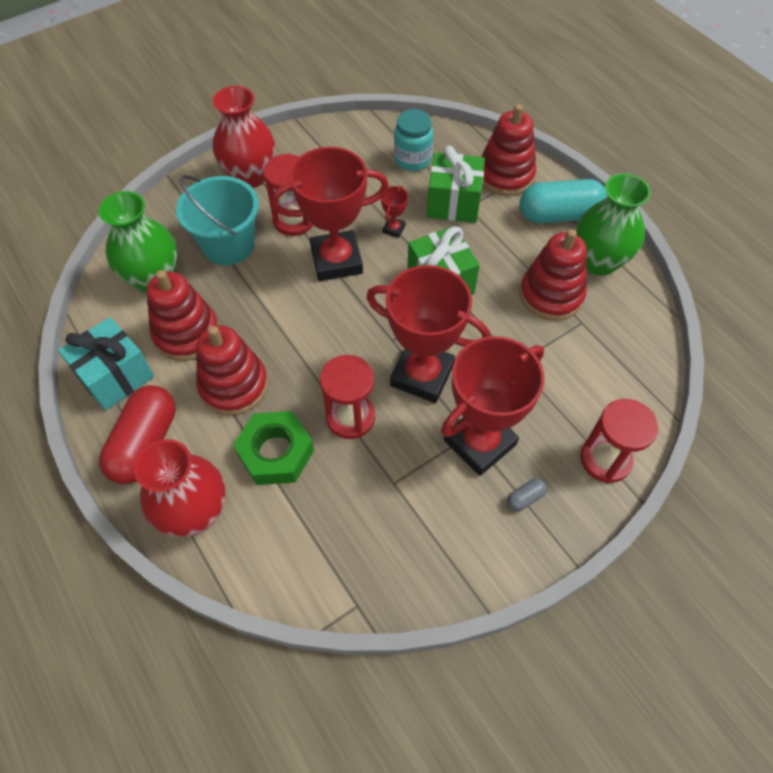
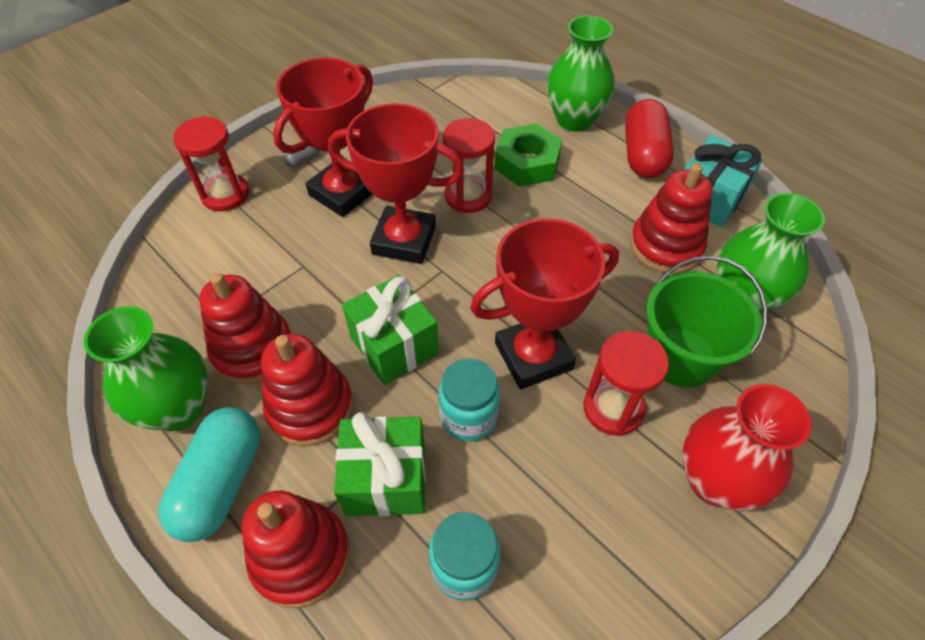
camera: 170 degrees right, 5 degrees down
(195, 513) = (574, 120): red vase -> green vase
(228, 245) = (681, 357): turquoise bucket -> green bucket
(234, 385) = (590, 207): red stacking toy -> red stacking toy (310, 407)
(393, 229) = (468, 417): red trophy -> turquoise jar
(559, 215) = (221, 482): turquoise capsule -> turquoise capsule turned 60 degrees counterclockwise

